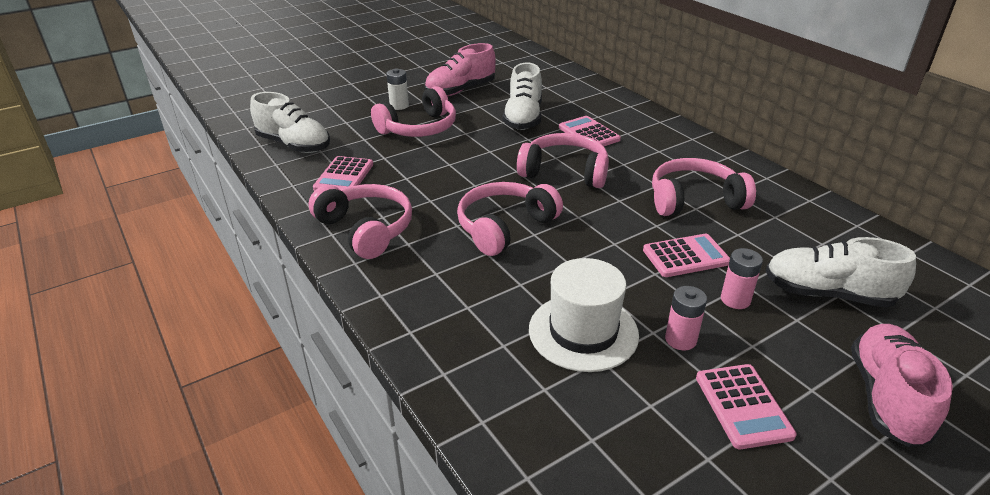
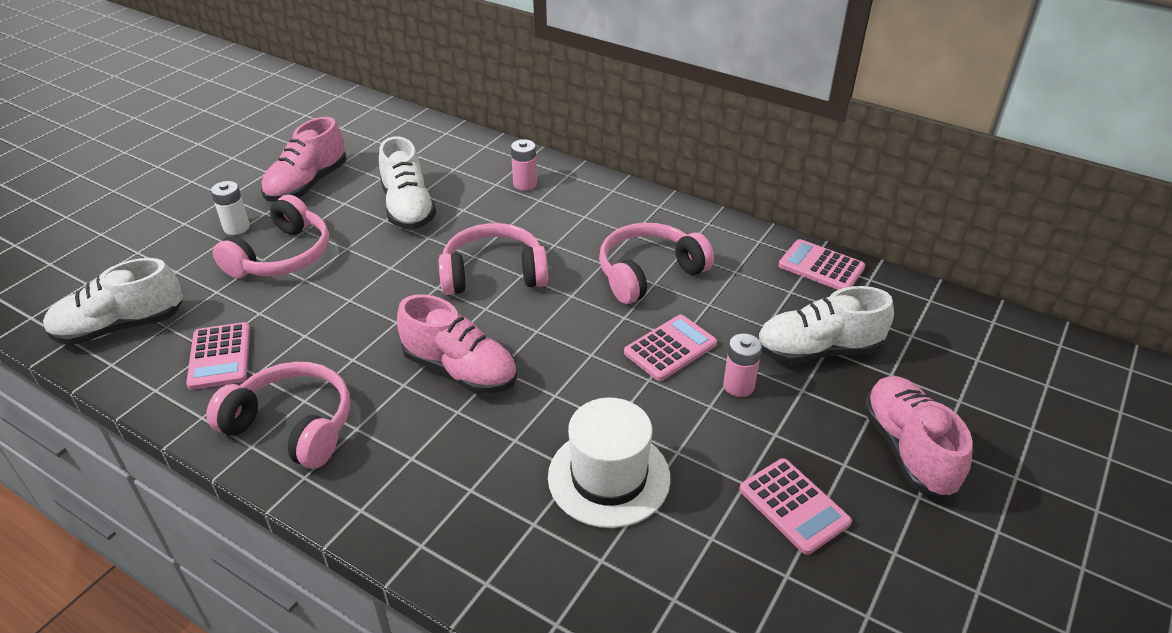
camera: 25 degrees left, 5 degrees up
(294, 145) = (120, 327): white shoe -> white shoe turned 150 degrees clockwise
(504, 227) = (460, 370): pink headphones -> pink shoe
(589, 134) = (496, 212): pink calculator -> pink calculator (821, 266)
(680, 339) = (707, 451): pink battery -> pink battery (525, 184)

